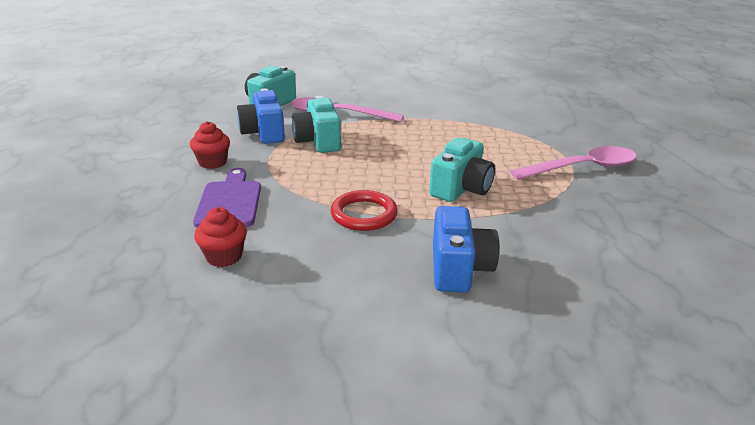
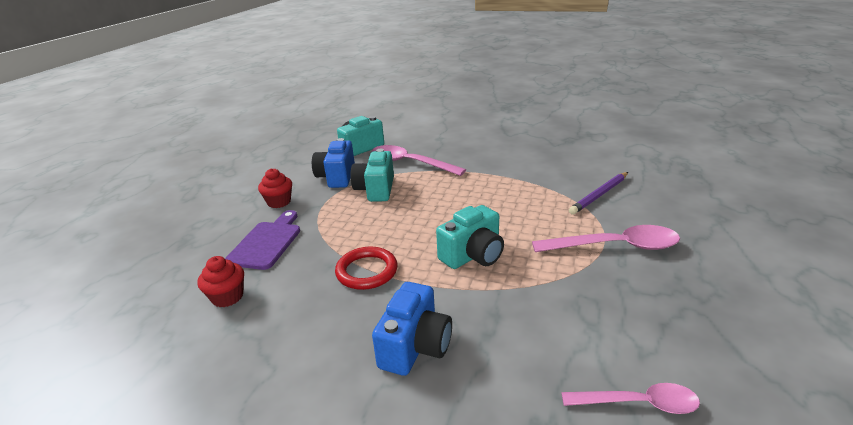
camera: 20 degrees right, 0 degrees up
(543, 128) = (599, 195): none -> purple pencil
(672, 278) = (638, 403): none -> pink spoon

